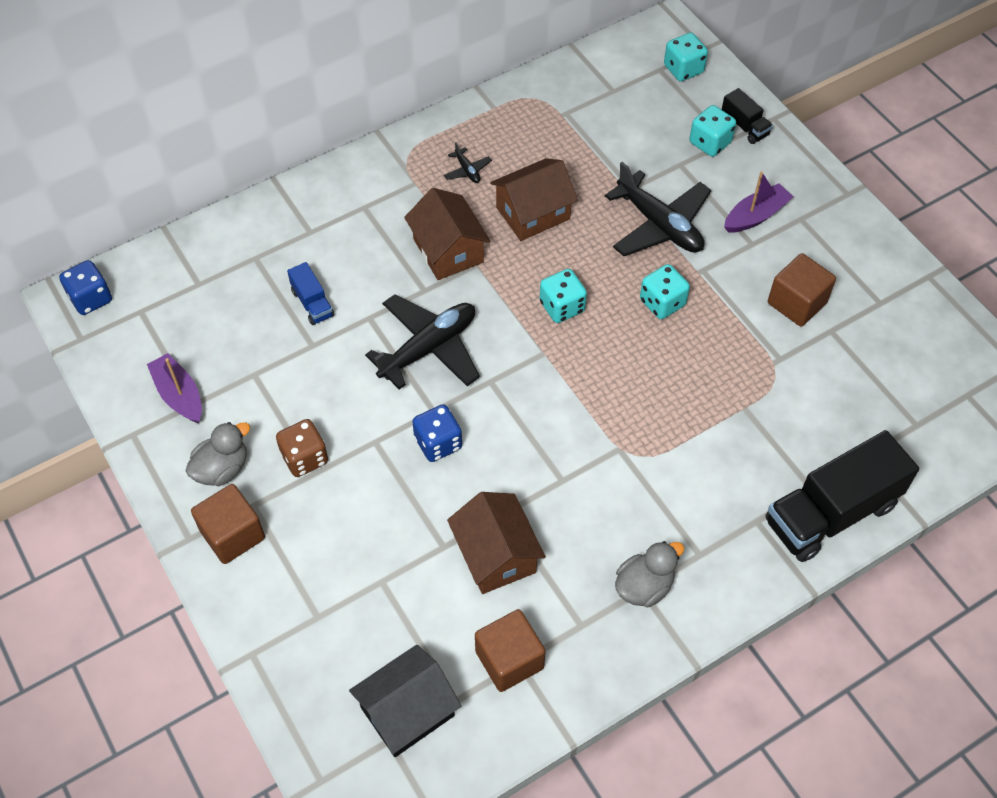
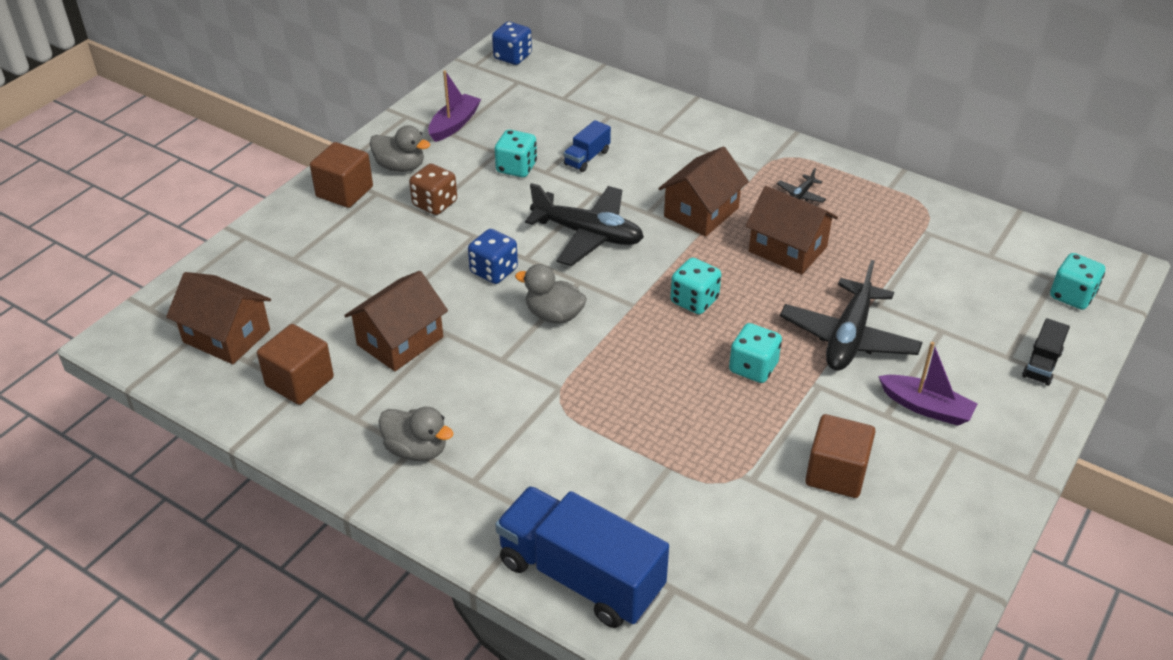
camera: 65 degrees right, 15 degrees down
(407, 711) = (226, 336): black house -> brown house
(525, 418) = (554, 315): none -> grey duck
(710, 143) = (992, 344): turquoise dice -> turquoise dice (516, 168)
(831, 513) = (580, 576): black truck -> blue truck

